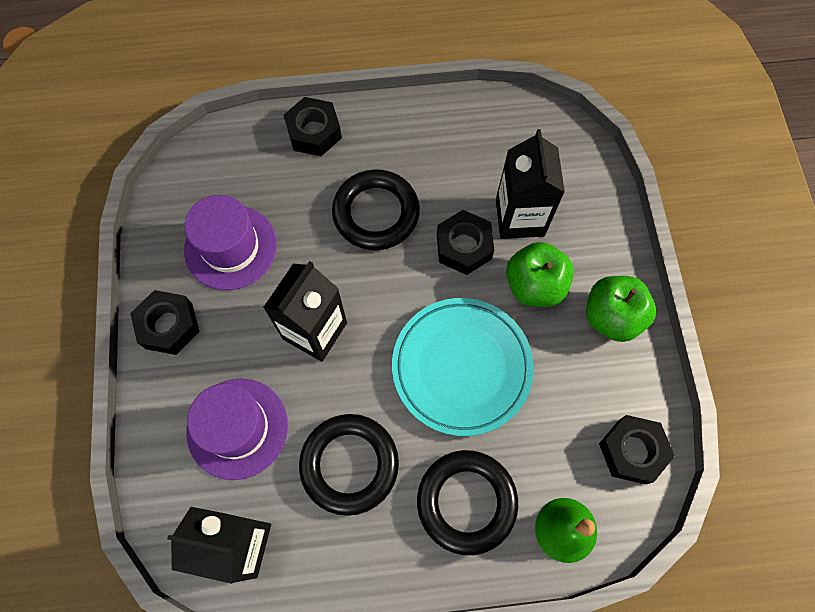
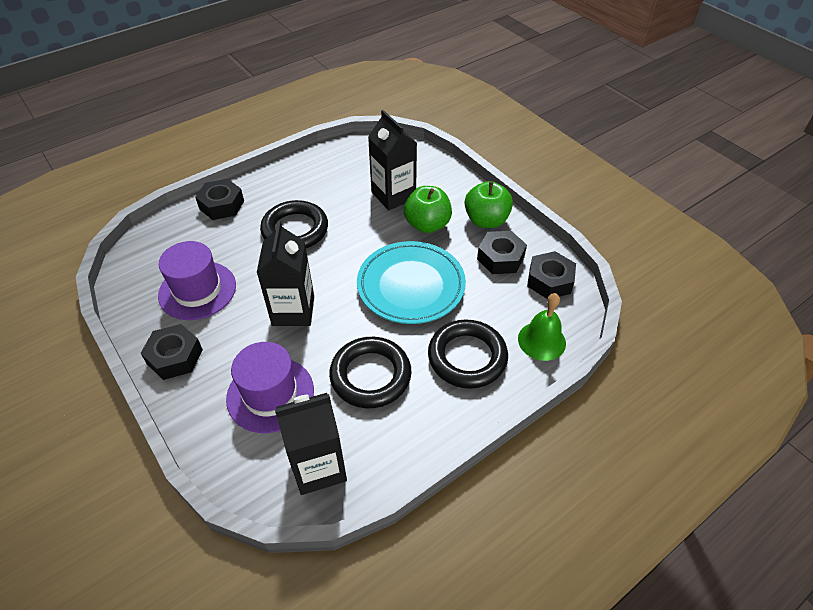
camera: 30 degrees left, 20 degrees down
(463, 246) = (367, 224): black nut -> black nut (500, 258)

